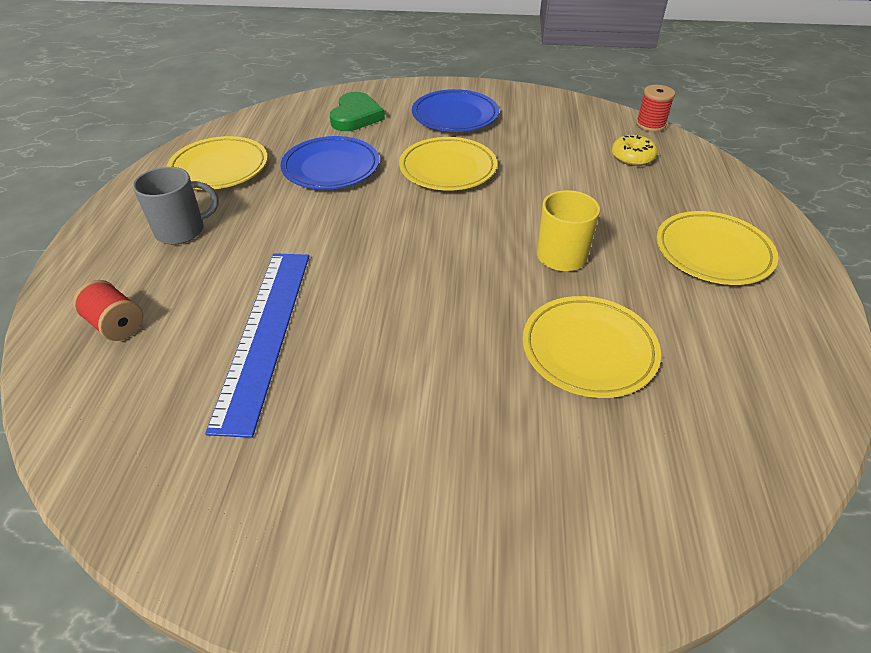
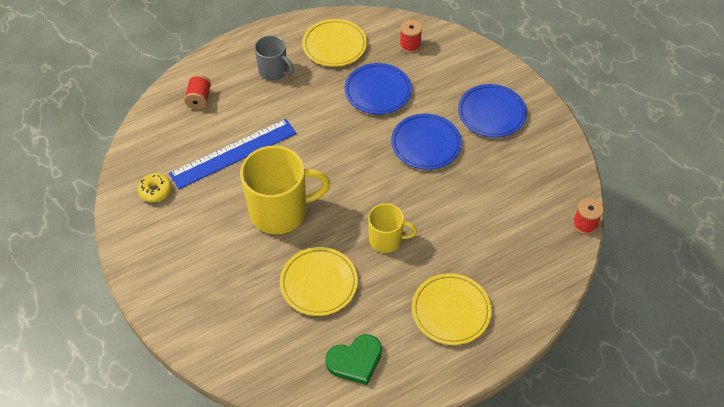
camera: 55 degrees right, 10 degrees up
(298, 122) = (410, 45): none -> red spool
(356, 116) = (443, 66): green heart -> green heart (355, 361)
(424, 332) = (280, 211): none -> yellow mug
(448, 169) = (426, 144): yellow plate -> blue plate
(632, 157) = (527, 231): yellow donut -> yellow donut (155, 191)

